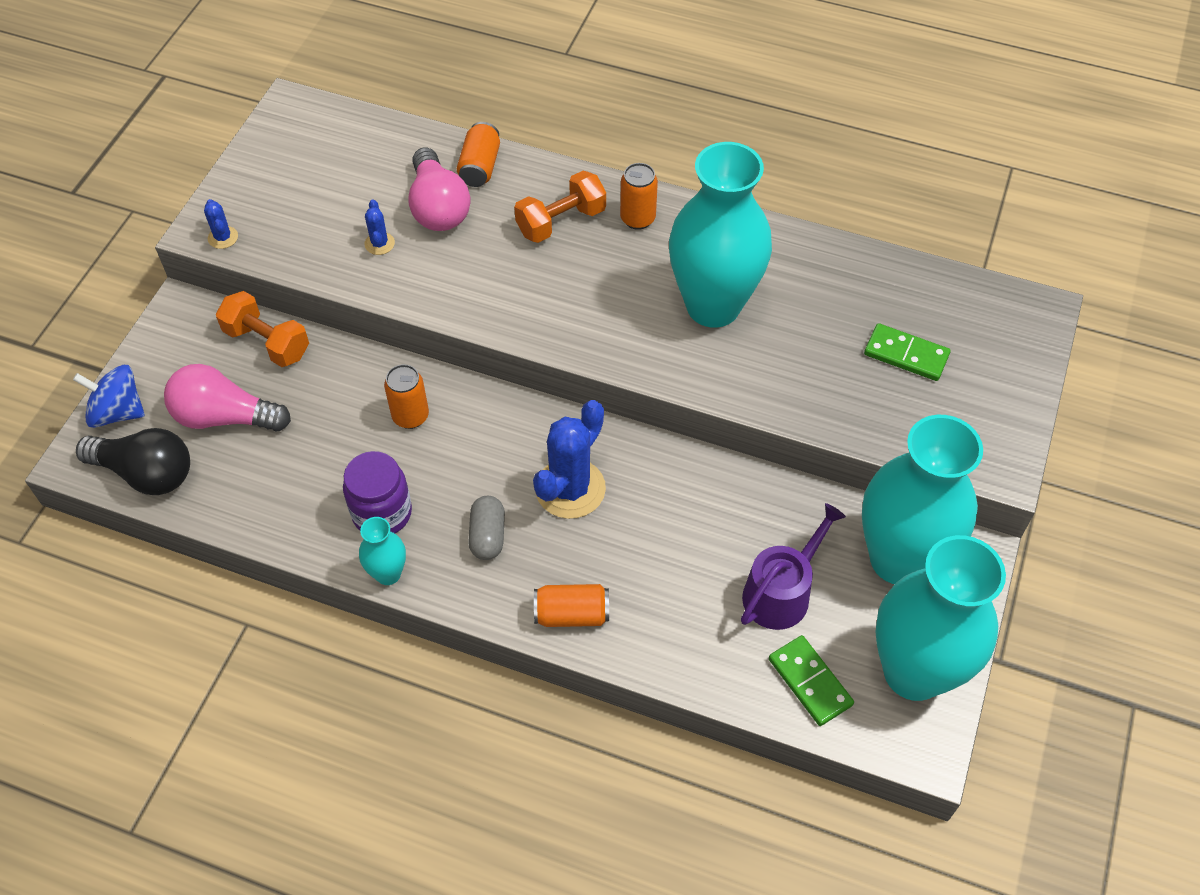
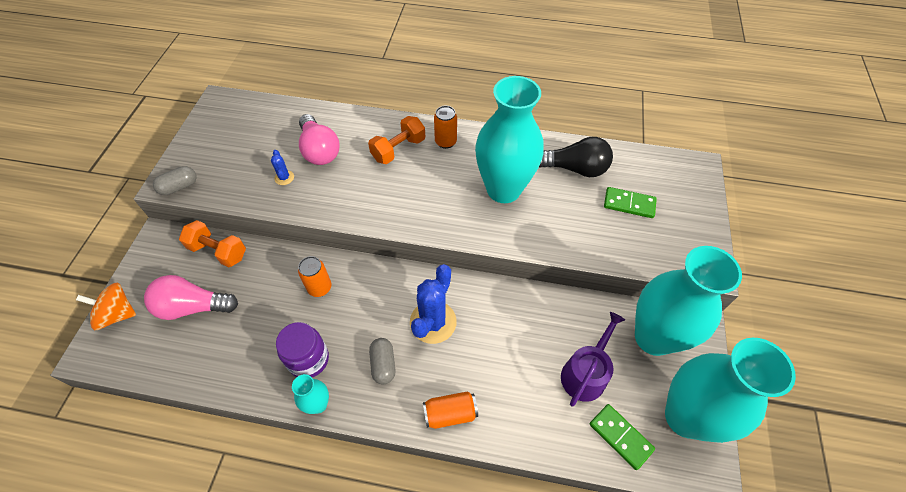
camera: 10 degrees left, 0 degrees up
(118, 412) = (117, 314): blue spinning top -> orange spinning top
(146, 473) = (139, 356): black light bulb -> black light bulb (575, 168)
(223, 237) = (179, 187): blue cactus -> grey capsule
(480, 167) = (342, 122): orange can -> none

